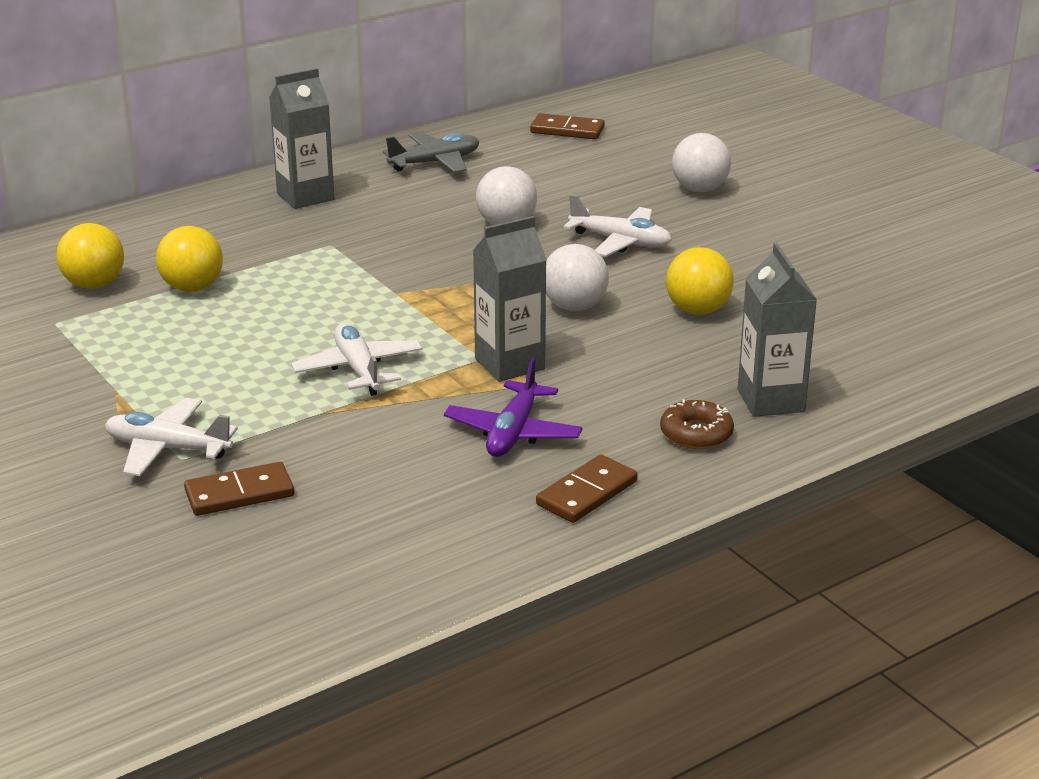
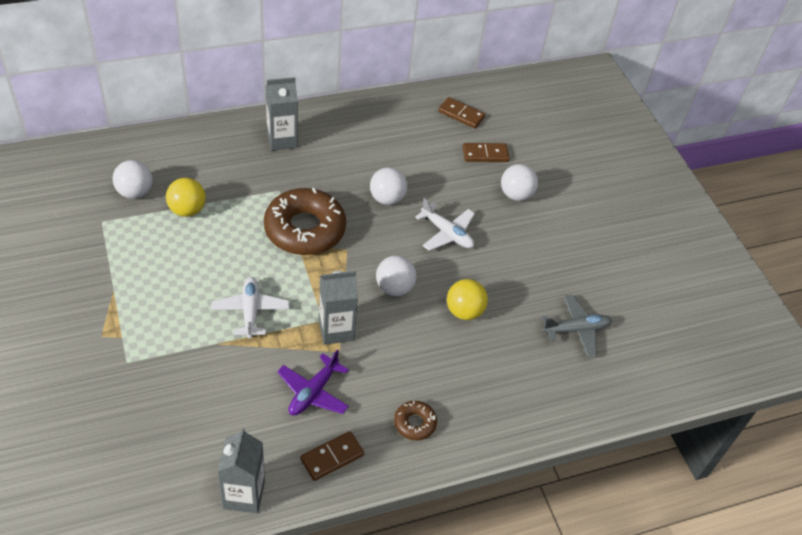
camera: 10 degrees right, 20 degrees up
(94, 285) = (135, 192): yellow ball -> white ball
(168, 449) = (123, 351): white plane -> none
(239, 494) = (146, 401): brown domino -> brown domino (485, 154)
(396, 275) = (305, 229): none -> brown donut
(435, 162) = (369, 126): grey plane -> grey plane (576, 330)
(771, 400) = (470, 406): grey carton -> grey carton (244, 495)

